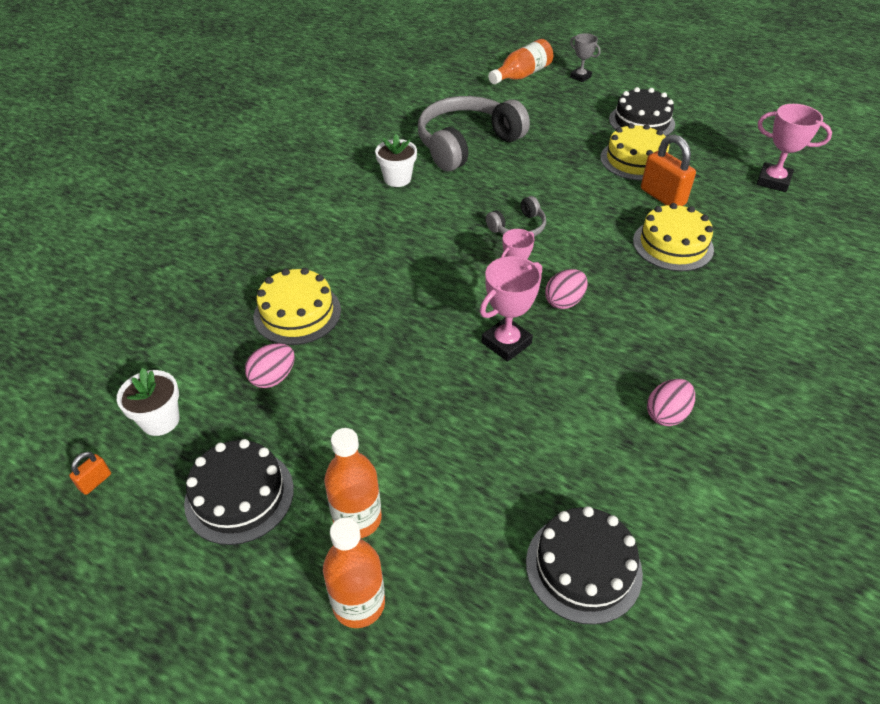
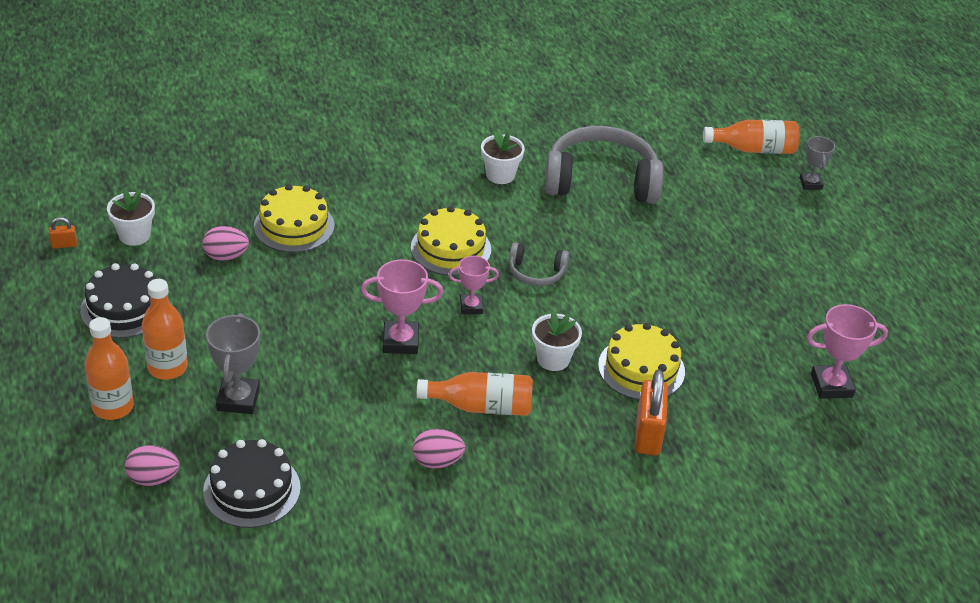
camera: 40 degrees right, 5 degrees down
(457, 494) = (238, 399): none -> grey trophy
(564, 301) = (485, 345): pink egg -> pink egg (153, 478)
(617, 278) = (553, 359): none -> white flower pot
(629, 347) = (481, 406): none -> orange bottle
(635, 160) = (730, 286): yellow cake -> yellow cake (451, 248)
(641, 121) = (797, 259): black cake -> none
(662, 197) = (700, 329): orange padlock -> orange padlock (648, 434)
(773, 181) = (831, 385): pink trophy -> pink trophy turned 75 degrees counterclockwise

